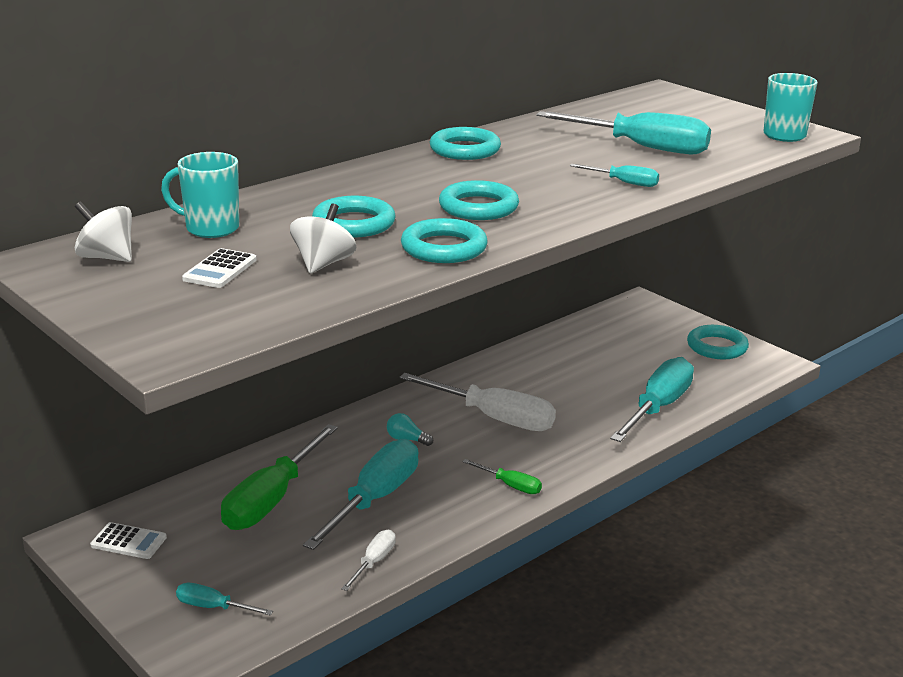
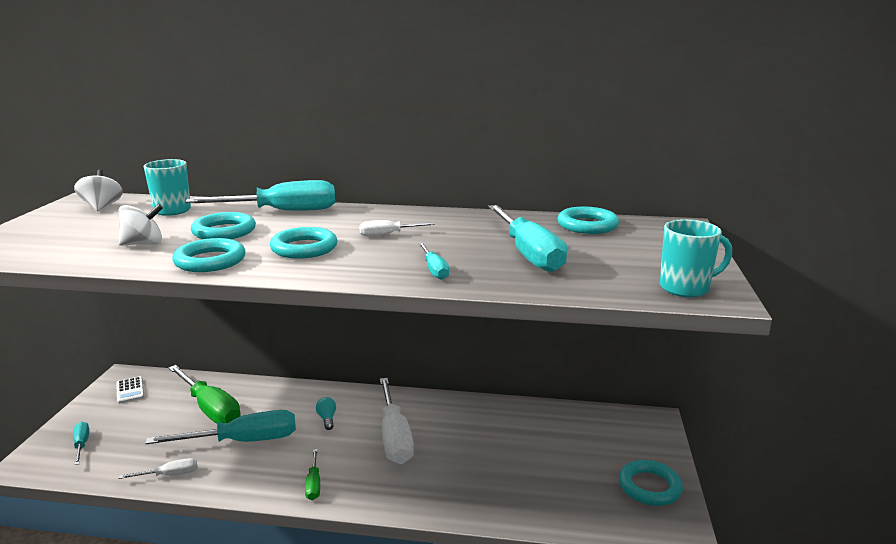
camera: 50 degrees right, 5 degrees down
(220, 269) = (108, 228): white calculator -> none
(272, 499) = (210, 409): green screwdriver -> green screwdriver turned 120 degrees counterclockwise
(465, 149) = (412, 217): turquoise ring -> turquoise ring (587, 225)
(500, 171) = (388, 234): none -> white screwdriver
(658, 407) = (507, 500): turquoise screwdriver -> turquoise screwdriver (282, 211)

